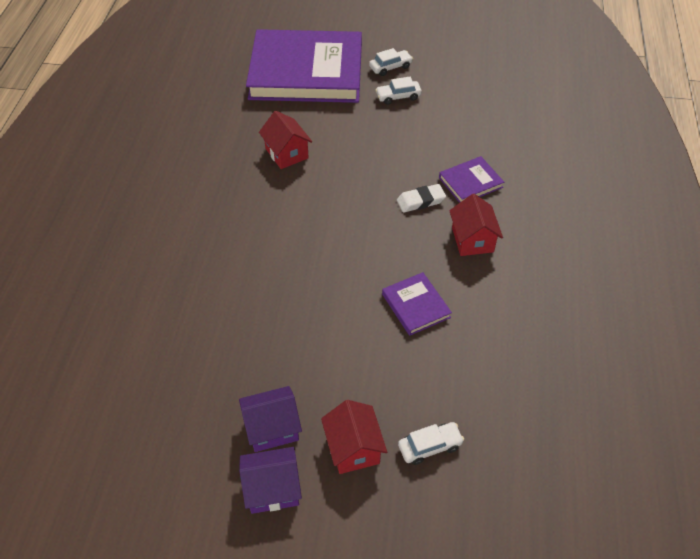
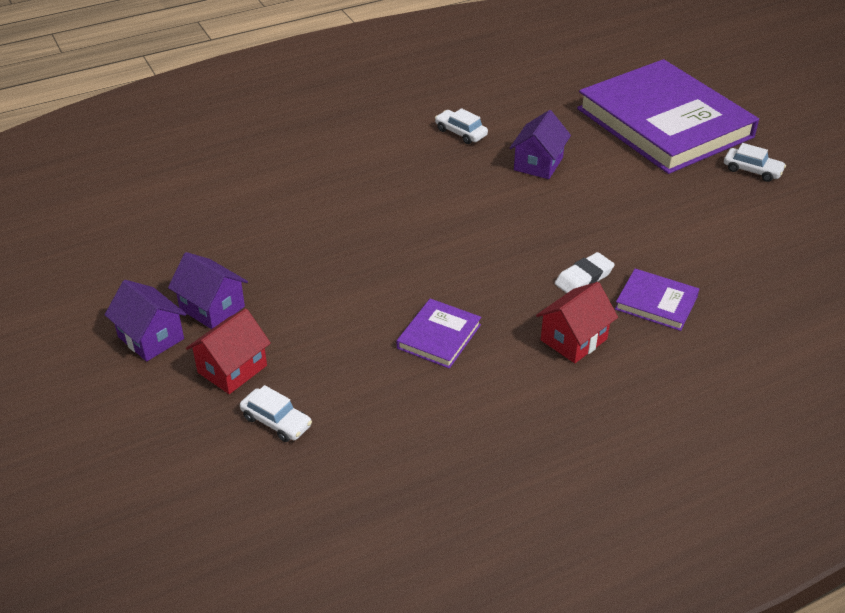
camera: 55 degrees right, 10 degrees down
(286, 153) = (538, 164): red house -> purple house
(398, 96) = (715, 195): white car -> white car (461, 133)
(420, 201) = (584, 278): white eraser -> white eraser turned 75 degrees counterclockwise

